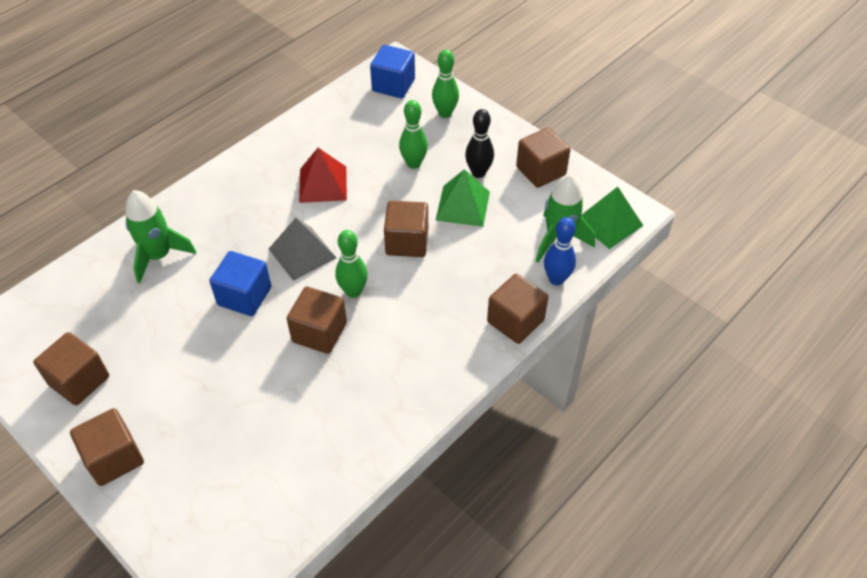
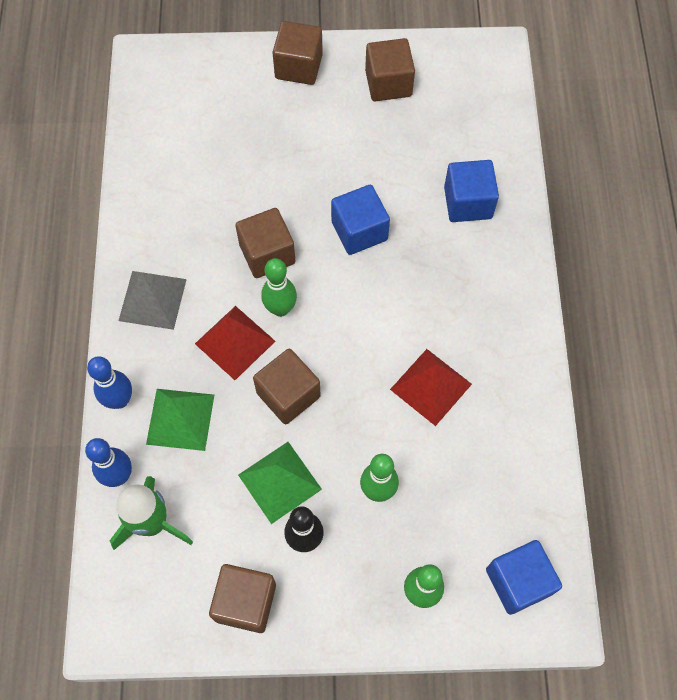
camera: 135 degrees right, 15 degrees up
(159, 256) = (468, 203): green rocket -> blue cube
(302, 253) = (362, 304): grey pyramid -> grey pyramid (152, 300)
(405, 295) = (235, 342): none -> red pyramid
(515, 321) = (120, 400): brown cube -> blue bowling pin
(609, 222) = (120, 593): green pyramid -> green pyramid (180, 419)

